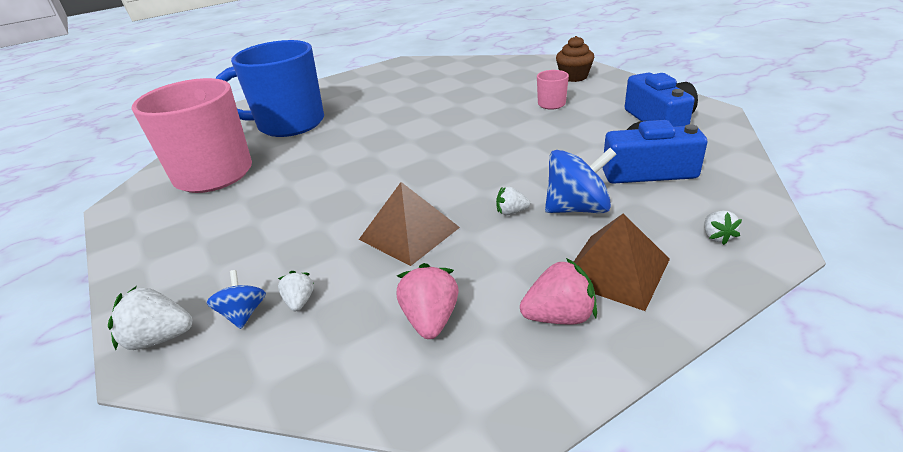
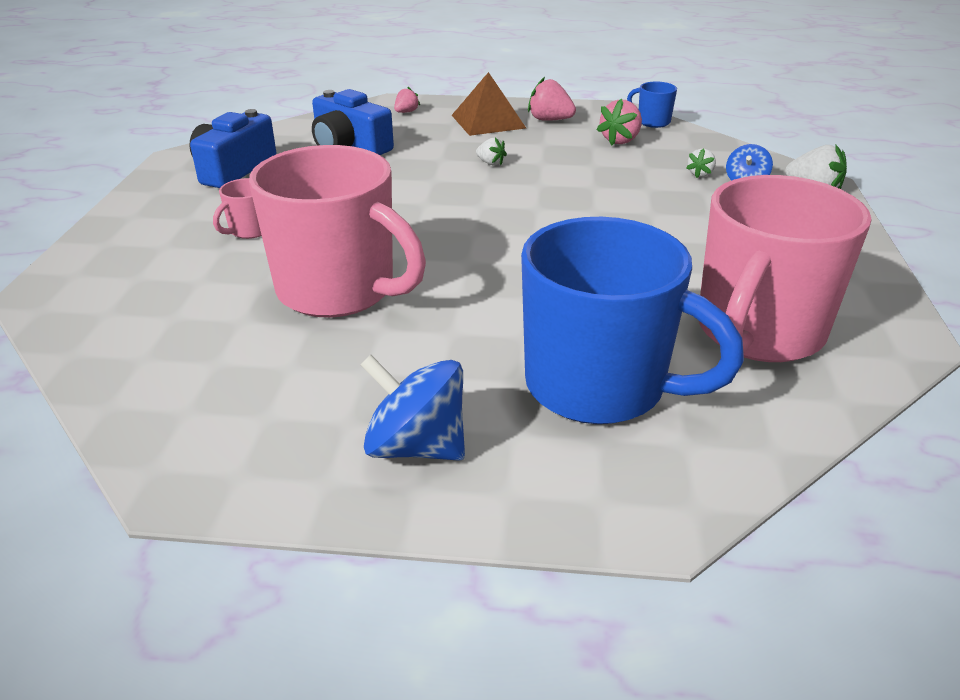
camera: 145 degrees left, 0 degrees up
(409, 233) = (583, 180): brown pyramid -> none
(427, 400) = (652, 122): none -> blue mug
(450, 105) = (339, 291): none -> pink mug
(573, 77) = (126, 254): brown cupcake -> none
(577, 208) = (445, 148): blue spinning top -> blue spinning top (416, 447)
(716, 236) = (406, 112): white strawberry -> pink strawberry

